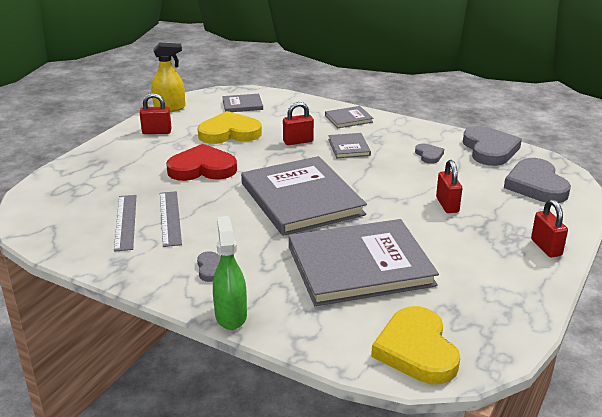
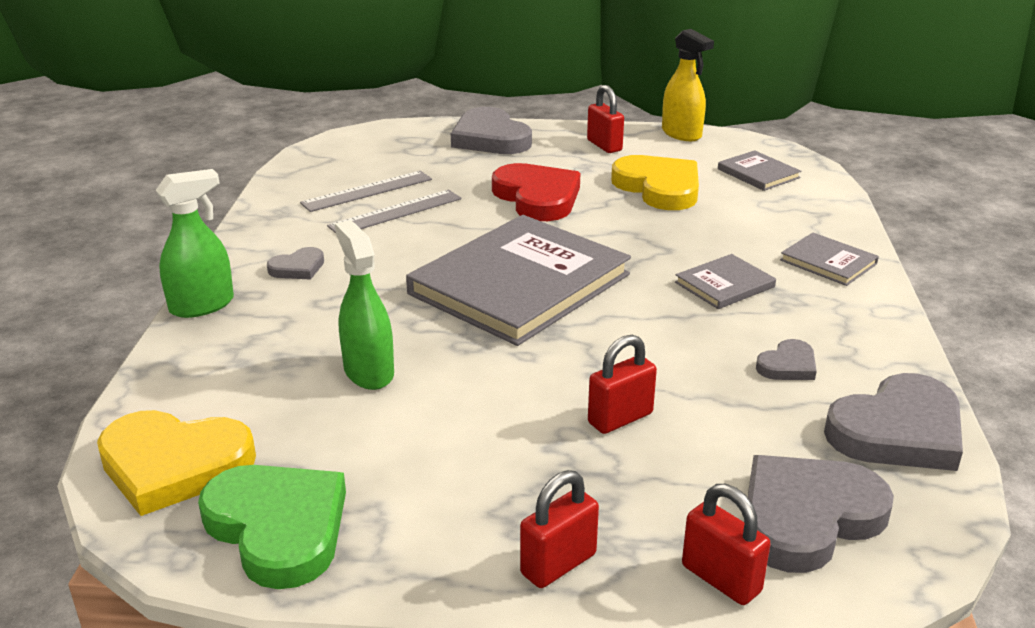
camera: 65 degrees right, 0 degrees up
(98, 162) = (490, 138): none -> grey heart
(298, 141) = (693, 240): red padlock -> red padlock (721, 579)
(360, 265) = (368, 372): grey book -> green spray bottle
(416, 350) = (174, 465): yellow heart -> yellow heart turned 135 degrees counterclockwise
(490, 320) = (278, 528): none -> green heart

